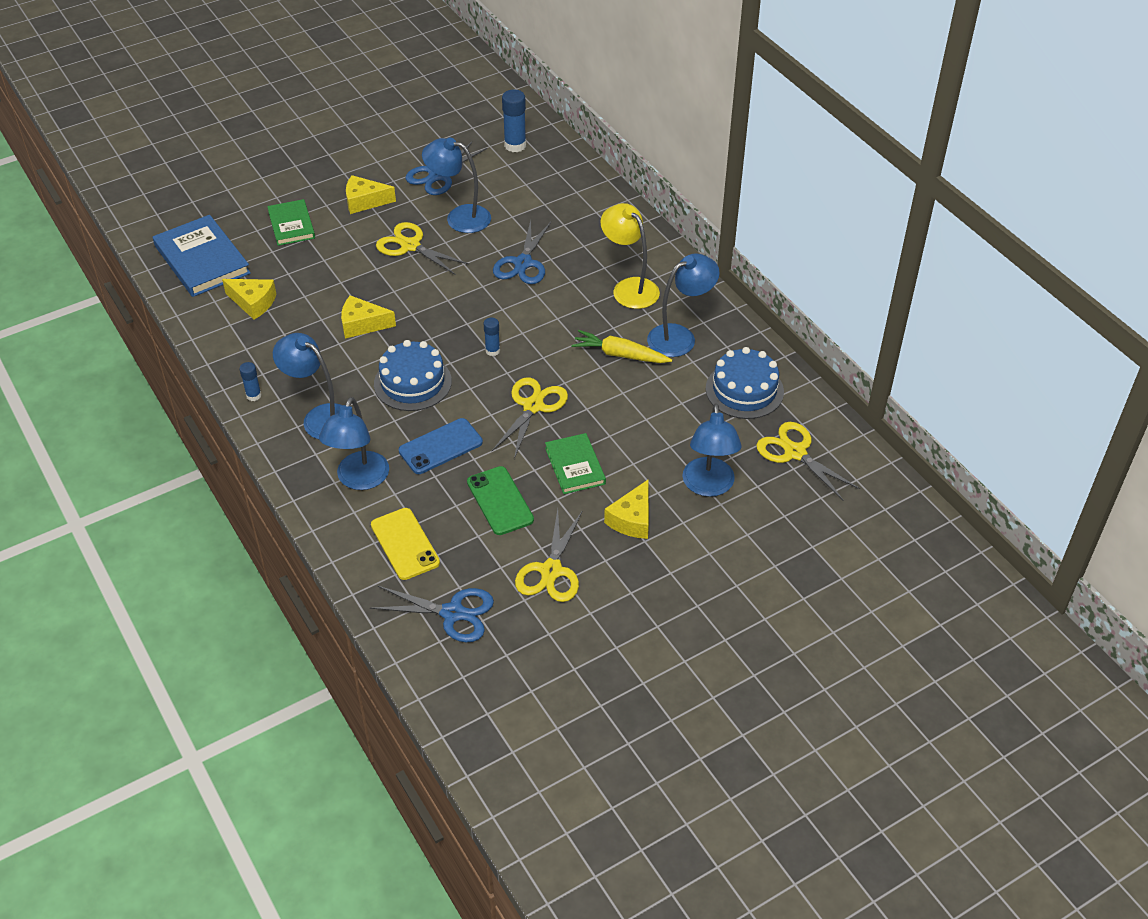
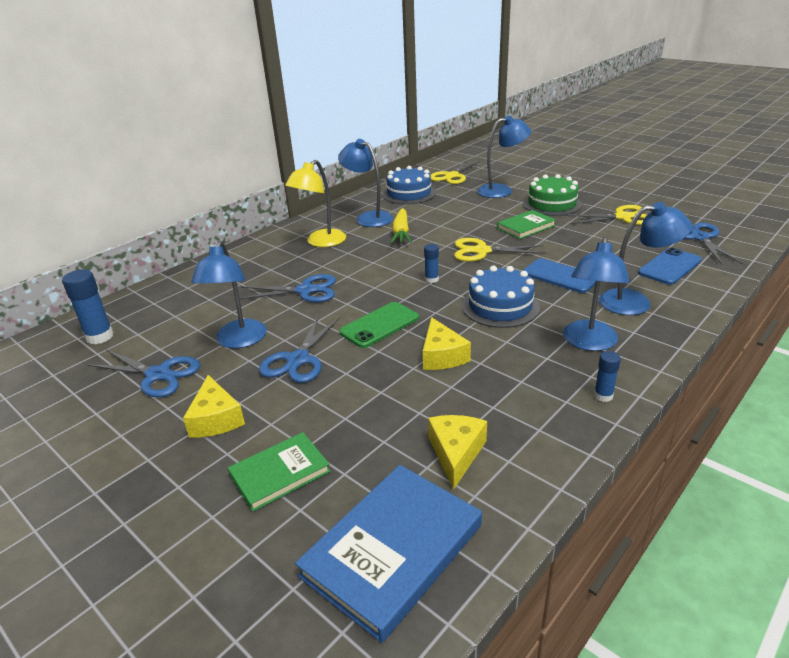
camera: 105 degrees left, 15 degrees down
(405, 544) = (669, 267): yellow phone -> blue phone
(410, 246) = (298, 360): yellow scissors -> blue scissors
(500, 501) = (586, 243): green phone -> green phone (379, 325)
(632, 519) = (552, 204): yellow cheese -> green cake

